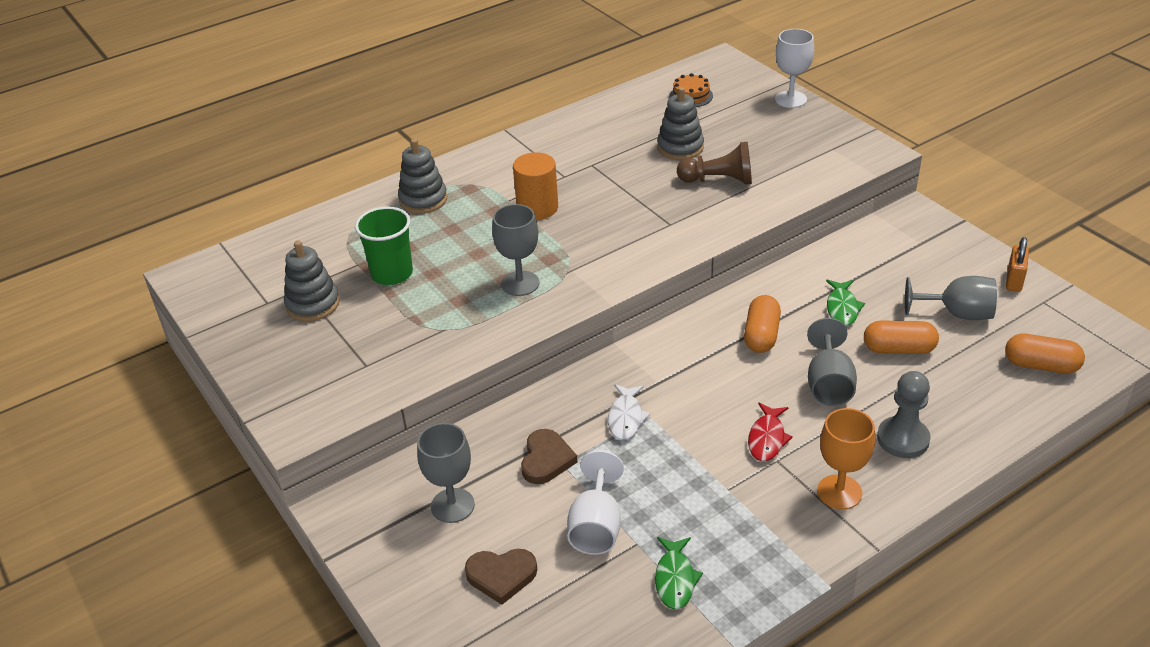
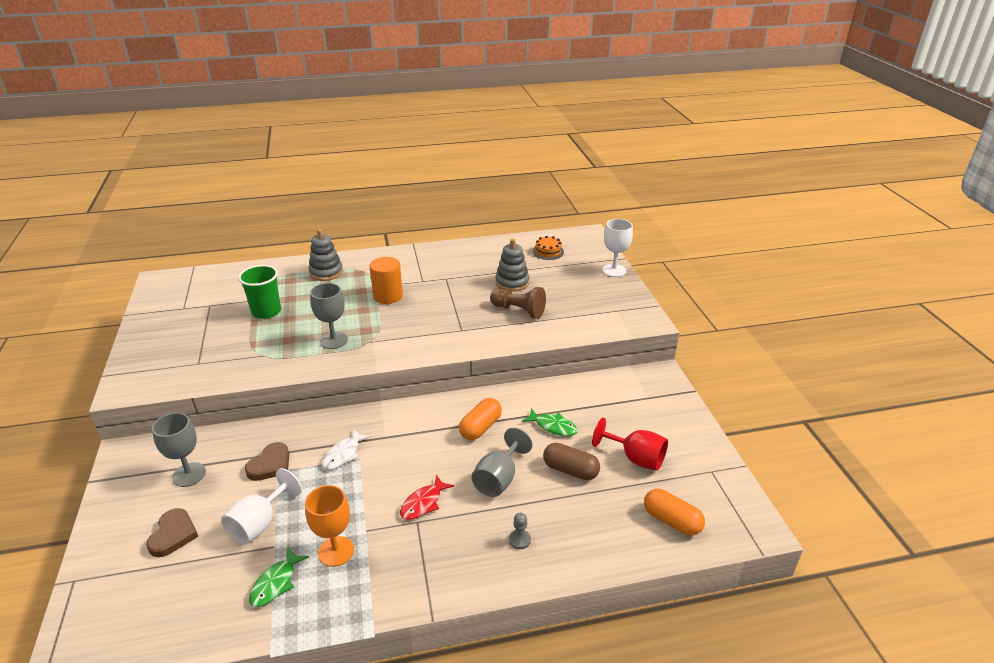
camera: 20 degrees right, 5 degrees down
(313, 304) = (206, 316): grey stacking toy -> none
(501, 576) = (173, 535): brown heart -> brown heart turned 105 degrees counterclockwise
(839, 492) = (441, 563): orange goblet -> orange goblet (336, 551)
(842, 308) = (553, 426): green fish -> green fish turned 90 degrees counterclockwise
(898, 349) = (570, 470): orange capsule -> brown capsule
(903, 439) = (519, 540): grey pawn -> grey pawn, size x0.53
(957, 314) = (635, 458): grey goblet -> red goblet
(1014, 280) = (700, 447): orange padlock -> none

